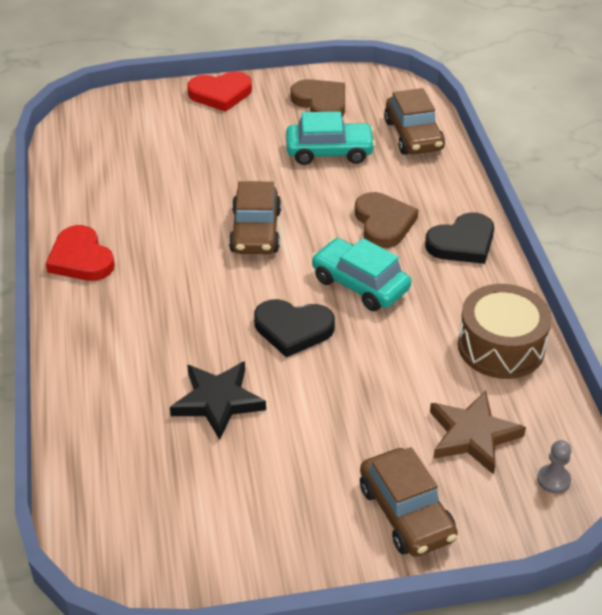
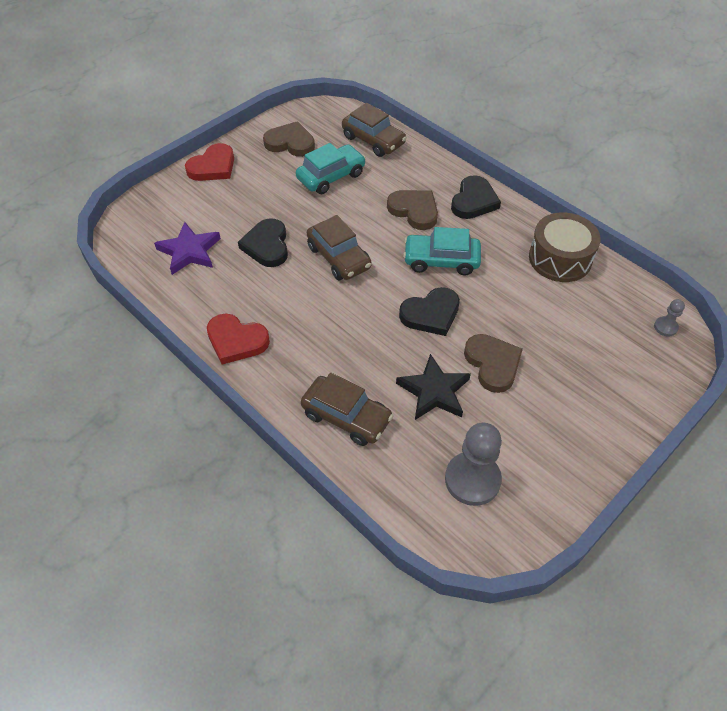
camera: 35 degrees left, 10 degrees up
(120, 161) = (189, 251): none -> purple star
(168, 501) = (472, 480): none -> grey pawn
(197, 188) = (267, 246): none -> black heart
(306, 409) = (492, 364): none -> brown heart
(406, 513) = (613, 397): brown car -> brown car (346, 417)
(473, 435) = (599, 325): brown star -> none

